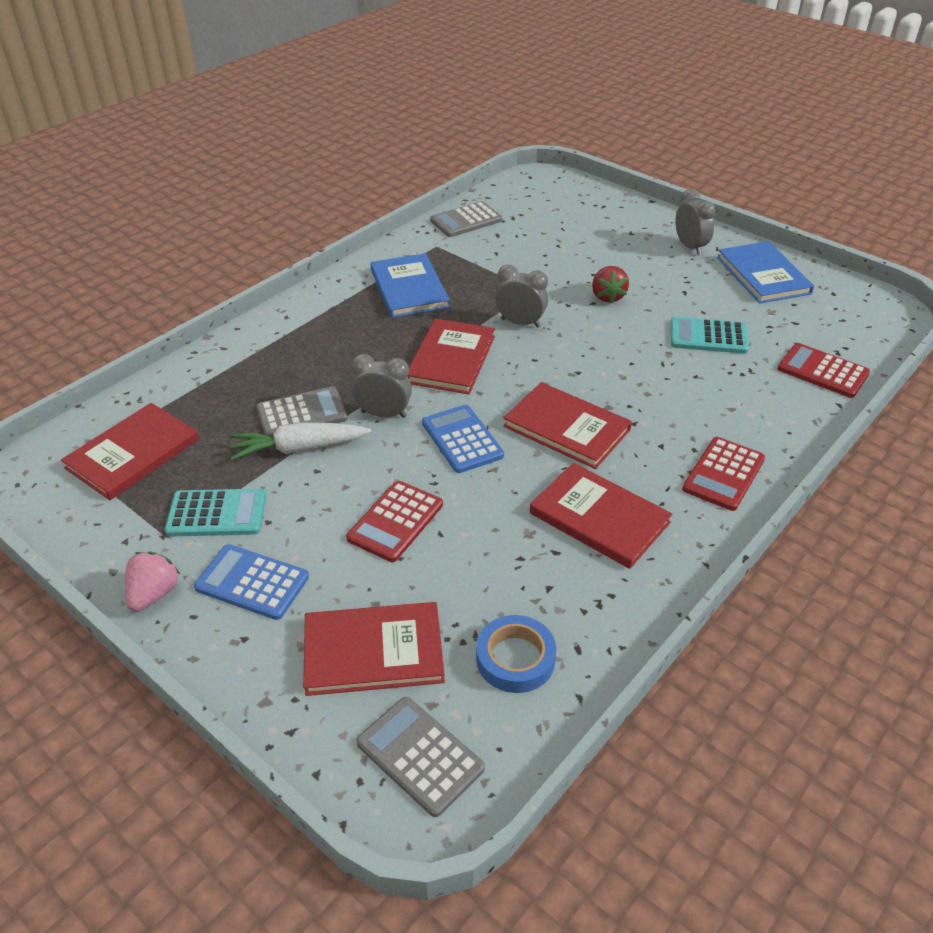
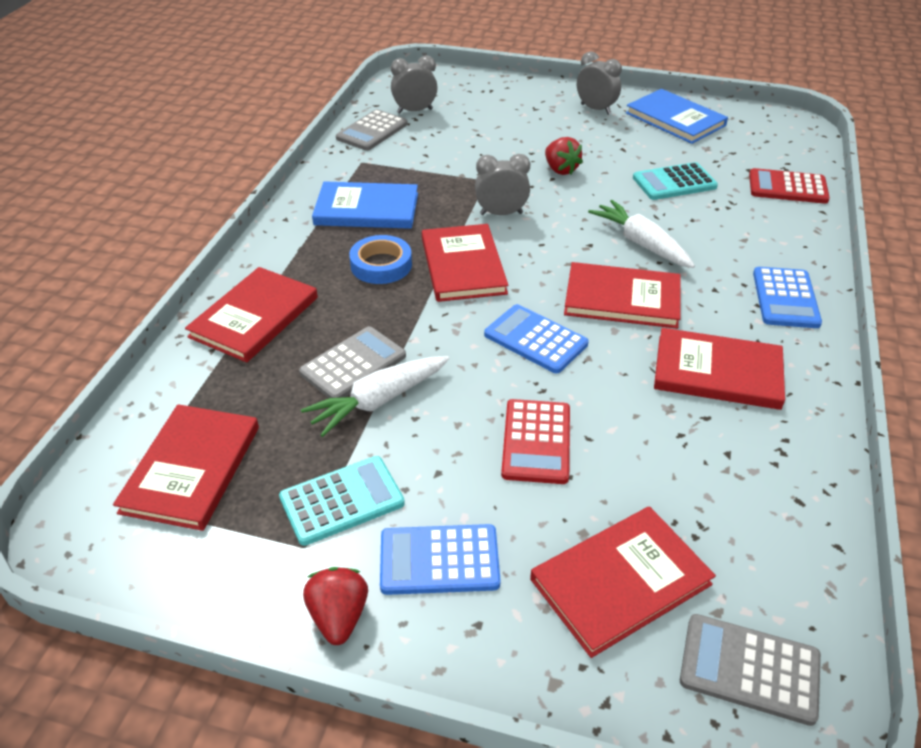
camera: 25 degrees left, 0 degrees up
(154, 594) = (339, 616): pink strawberry -> red strawberry
(257, 354) = (254, 317): none -> red book
(384, 414) = (439, 339): grey clock -> grey clock (415, 111)
(409, 289) = (366, 209): blue book -> blue book turned 45 degrees counterclockwise
(515, 658) = (755, 533): blue tape -> blue tape (381, 265)
(626, 384) = (641, 243): none -> white carrot
(723, 474) = (785, 298): red calculator -> blue calculator

